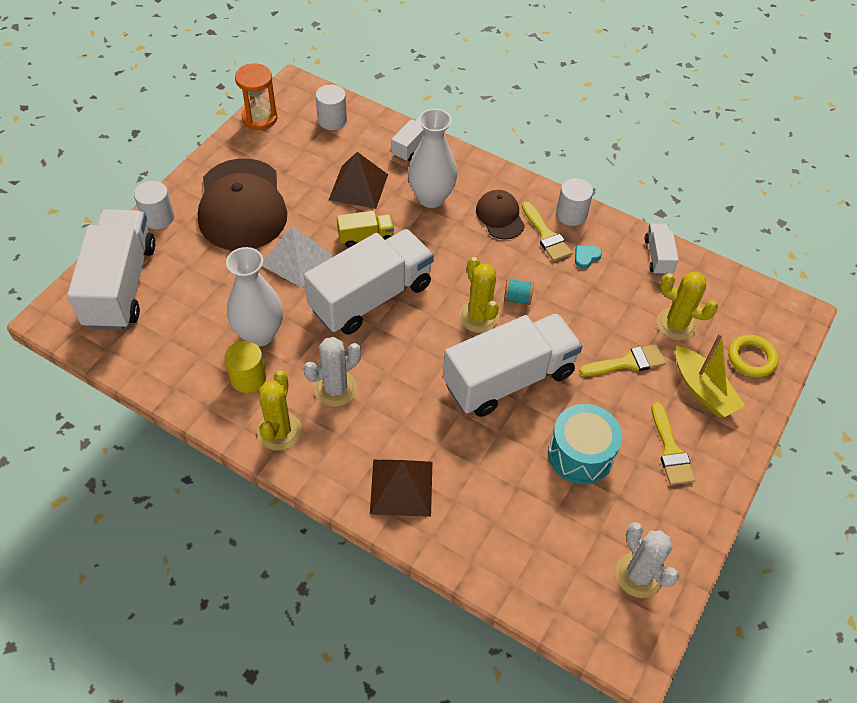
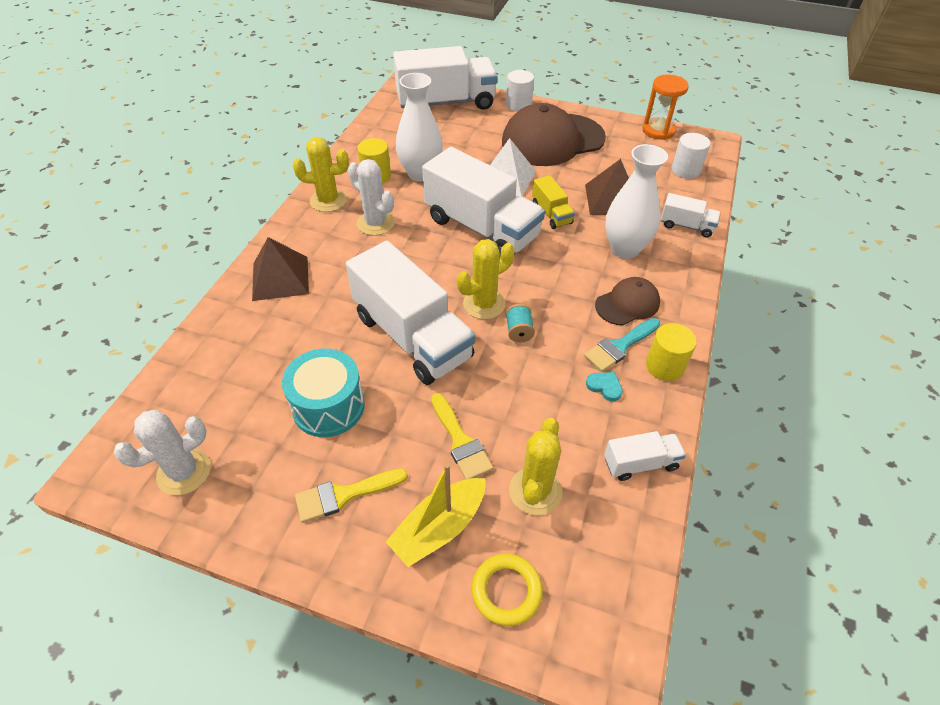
camera: 80 degrees right, 5 degrees down
(546, 236) = (619, 346): yellow brush -> turquoise brush
(571, 214) = (664, 366): white cylinder -> yellow cylinder

